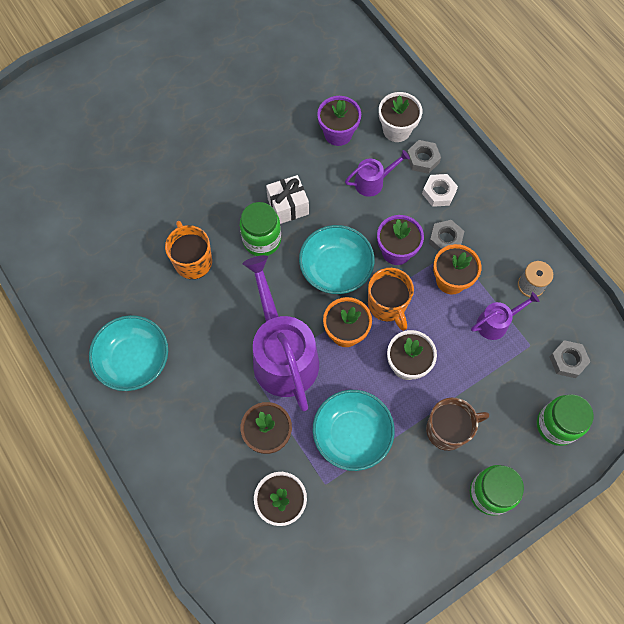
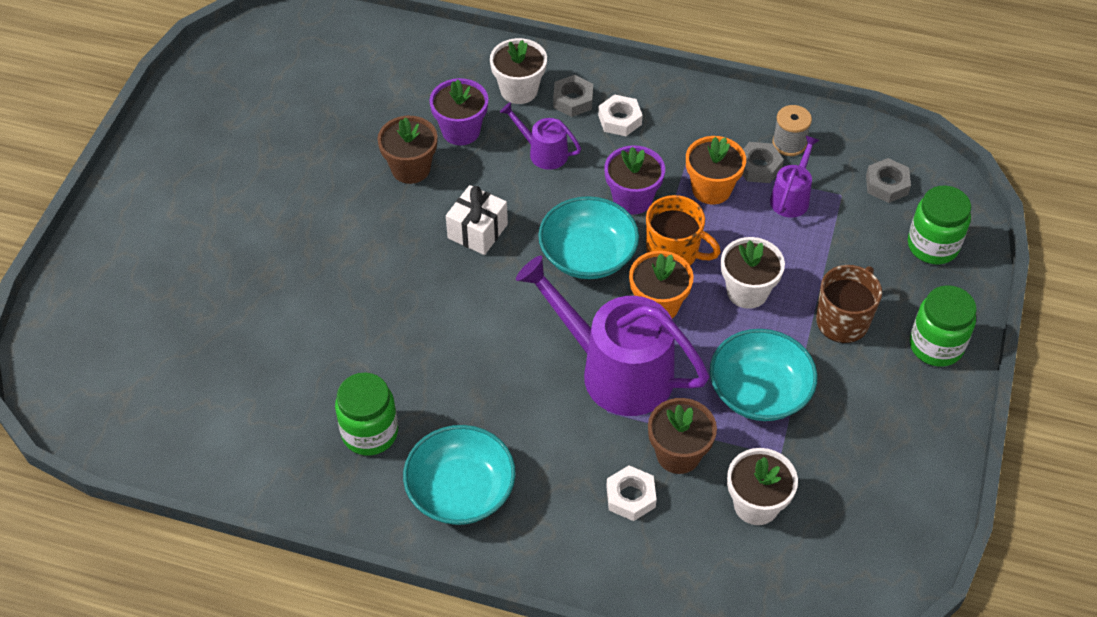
camera: 40 degrees left, 15 degrees down
(192, 261) = (427, 351): orange mug -> none
(218, 439) = (630, 497): none -> white nut
(262, 240) = (482, 281): green jar -> green jar (370, 433)
(287, 138) = (411, 168): none -> brown flower pot
(372, 182) = (543, 152): purple watering can -> purple watering can turned 90 degrees counterclockwise
(445, 239) = (669, 157): grey nut -> grey nut (758, 167)

